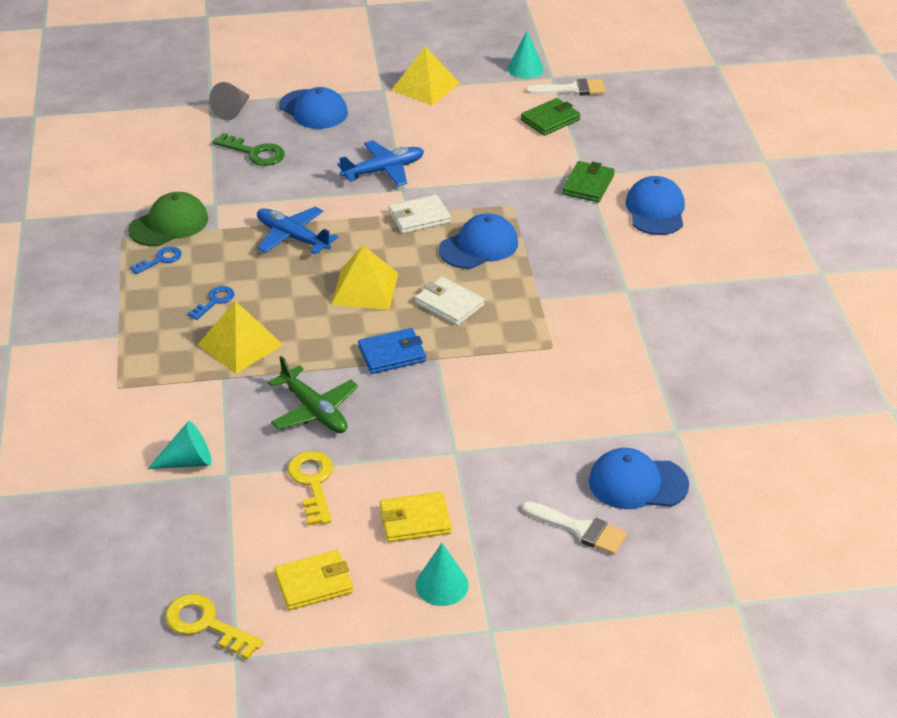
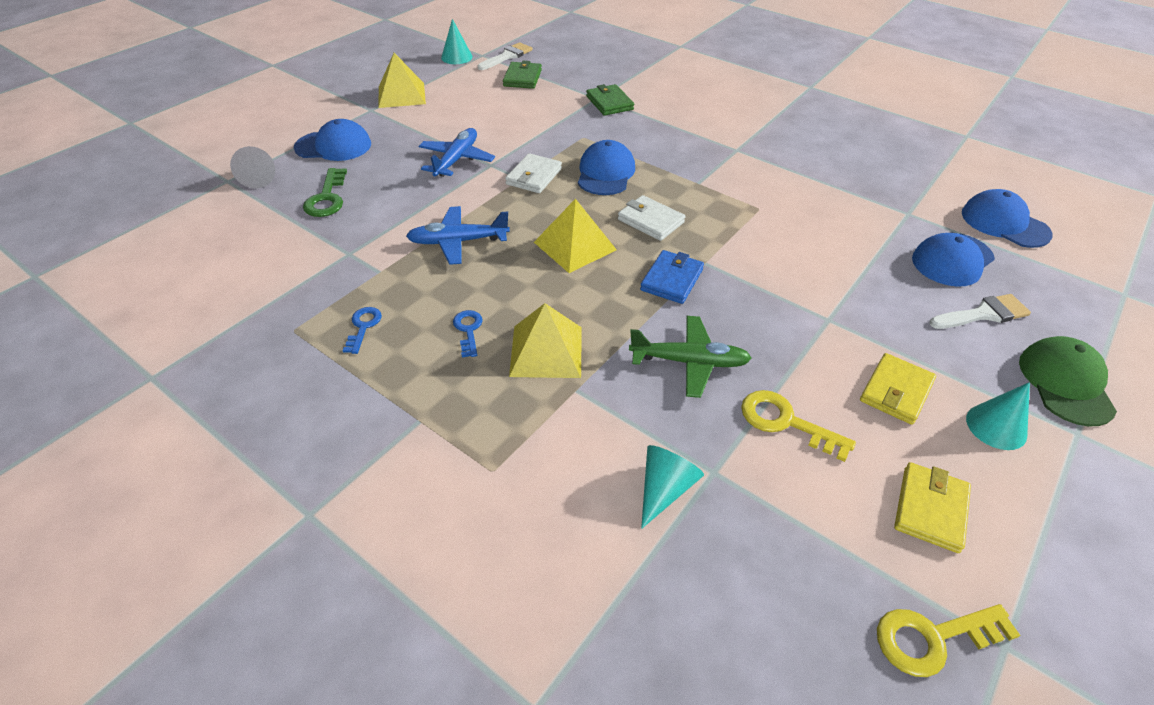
camera: 45 degrees left, 5 degrees up
(169, 224) = (327, 293): green cap -> green cap (1065, 383)
(254, 153) = (327, 198): green key -> green key turned 105 degrees clockwise
(449, 304) = (650, 221): white wallet -> white wallet turned 45 degrees clockwise
(655, 210) = (672, 98): blue cap -> blue cap (1004, 223)

